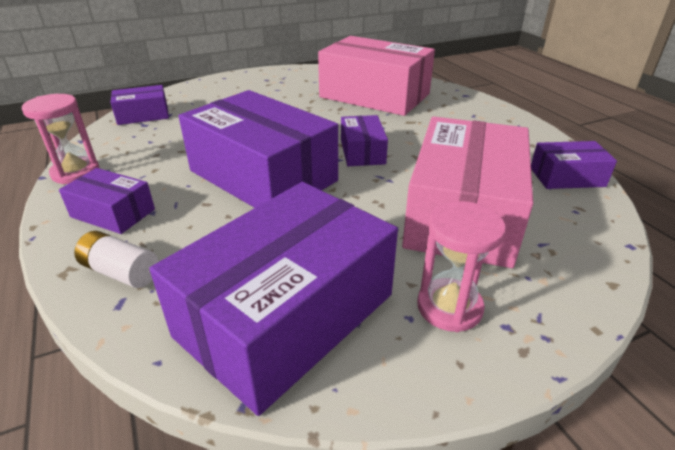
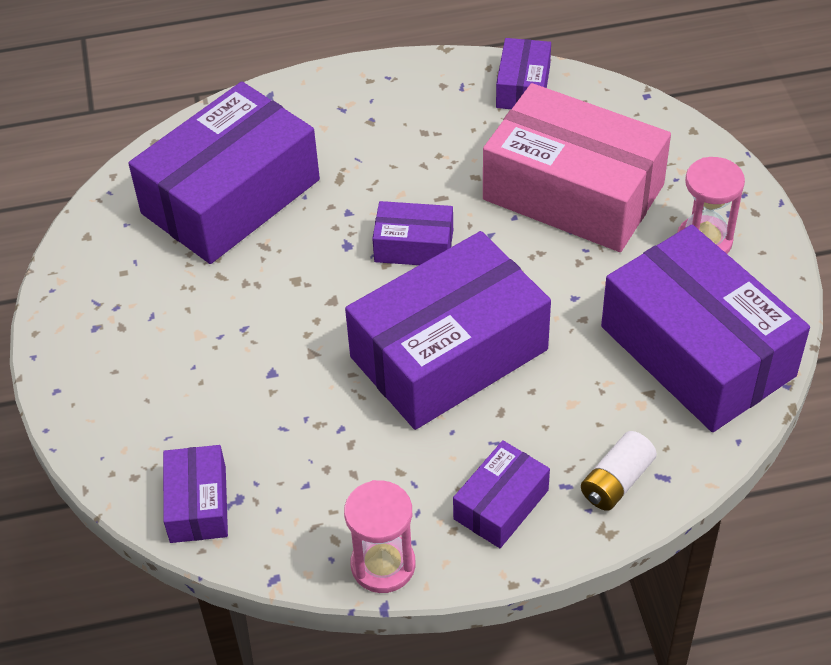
camera: 75 degrees left, 15 degrees up
(374, 95) = (230, 196): pink box -> purple box

